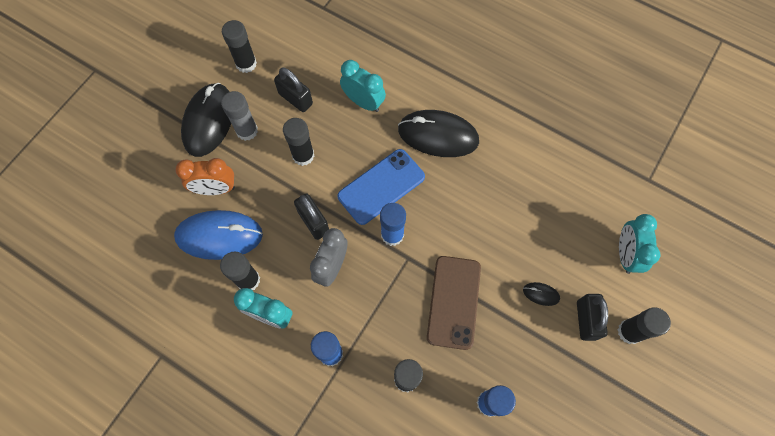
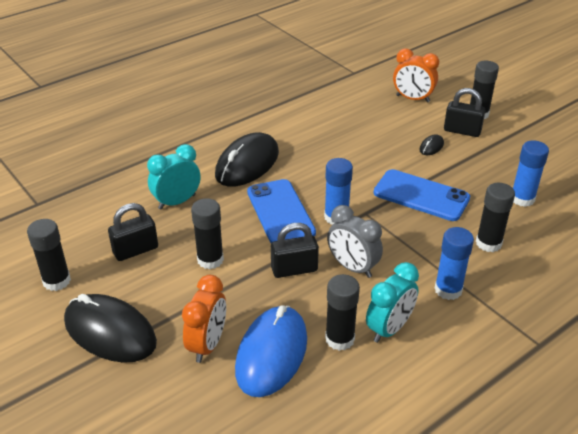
camera: 70 degrees left, 30 degrees down
(247, 131) = (147, 299): grey glue stick -> none
(454, 302) = (421, 195): brown phone -> blue phone
(625, 254) = (412, 99): turquoise clock -> orange clock

